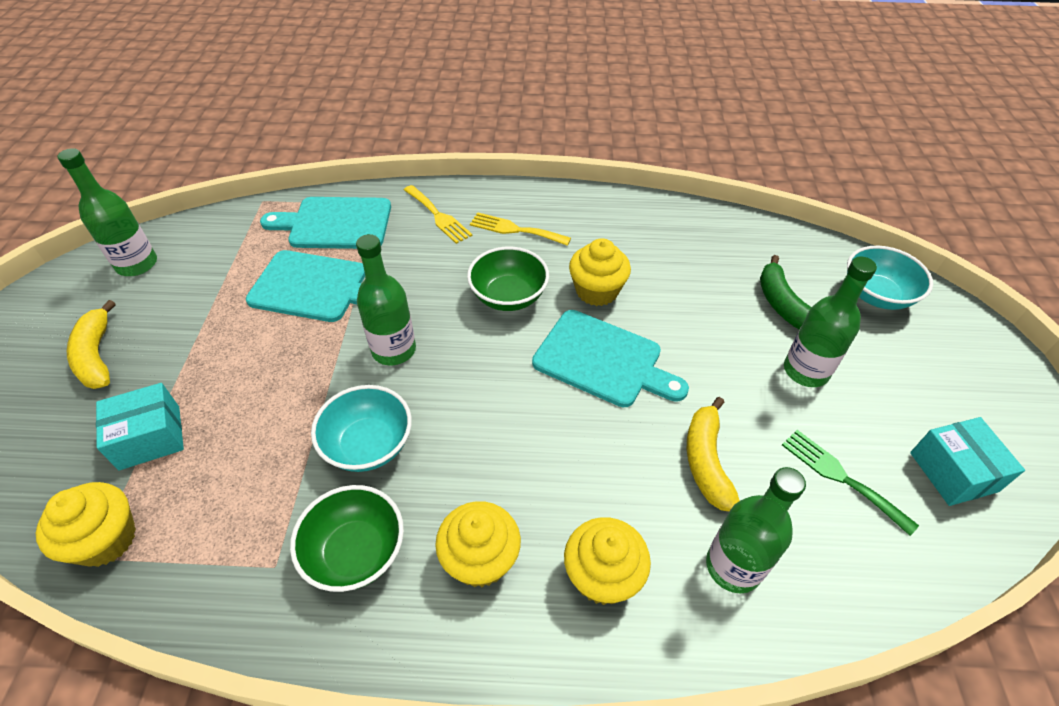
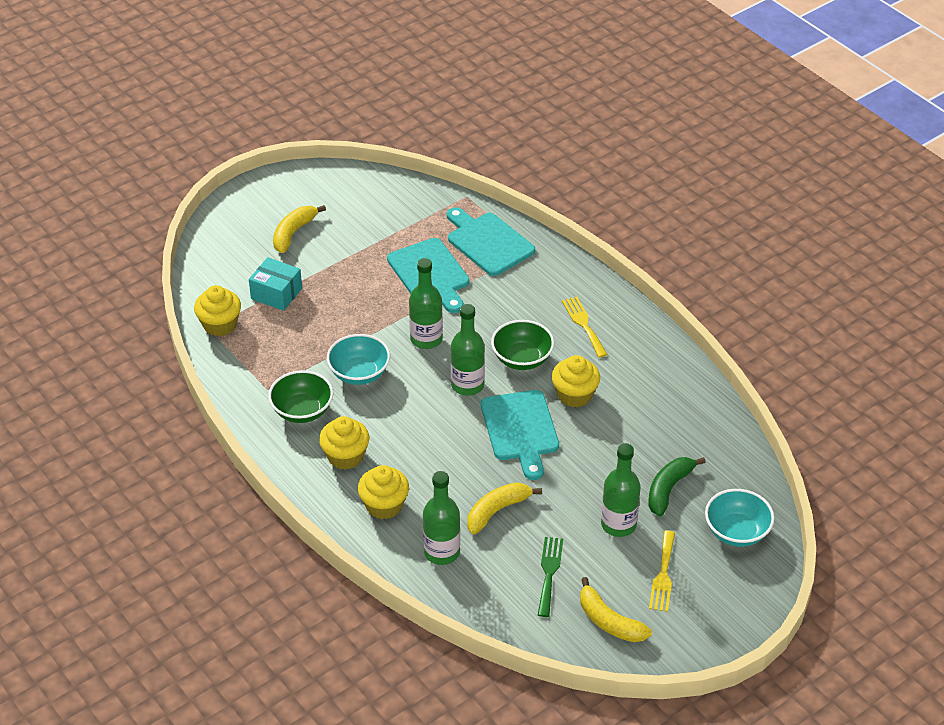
camera: 50 degrees right, 5 degrees down
(137, 264) = (360, 192): green bottle -> green bottle (467, 385)
(438, 216) = (551, 281): yellow fork -> yellow fork (663, 575)
(953, 472) = (609, 621): turquoise box -> yellow banana

